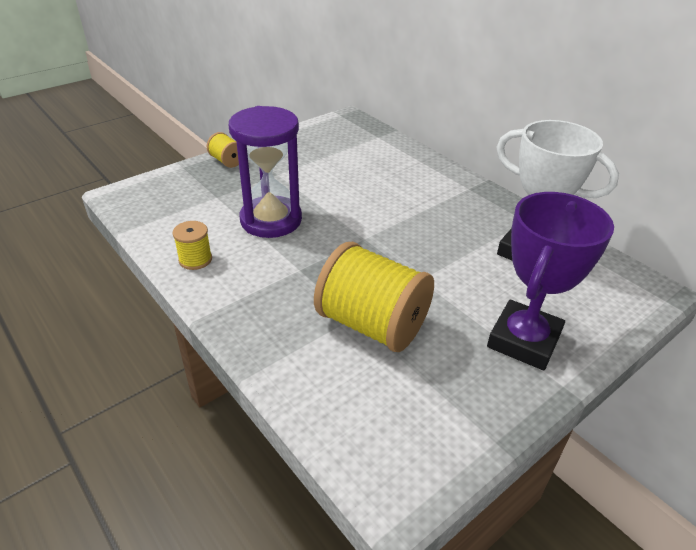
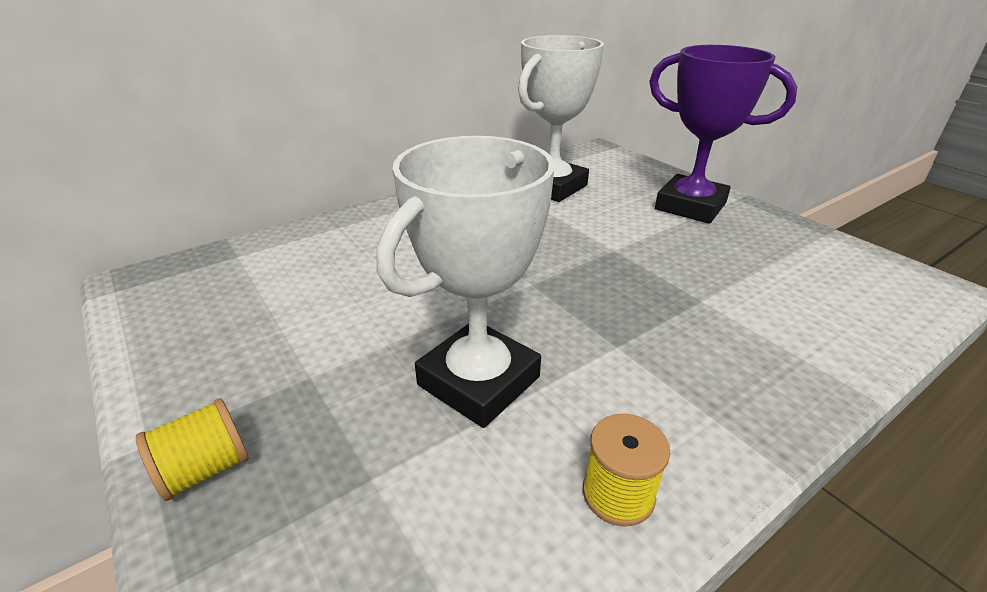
camera: 85 degrees left, 5 degrees down
(271, 220) = (479, 381): purple hourglass -> white trophy
(372, 324) = (710, 287): yellow spool -> none

